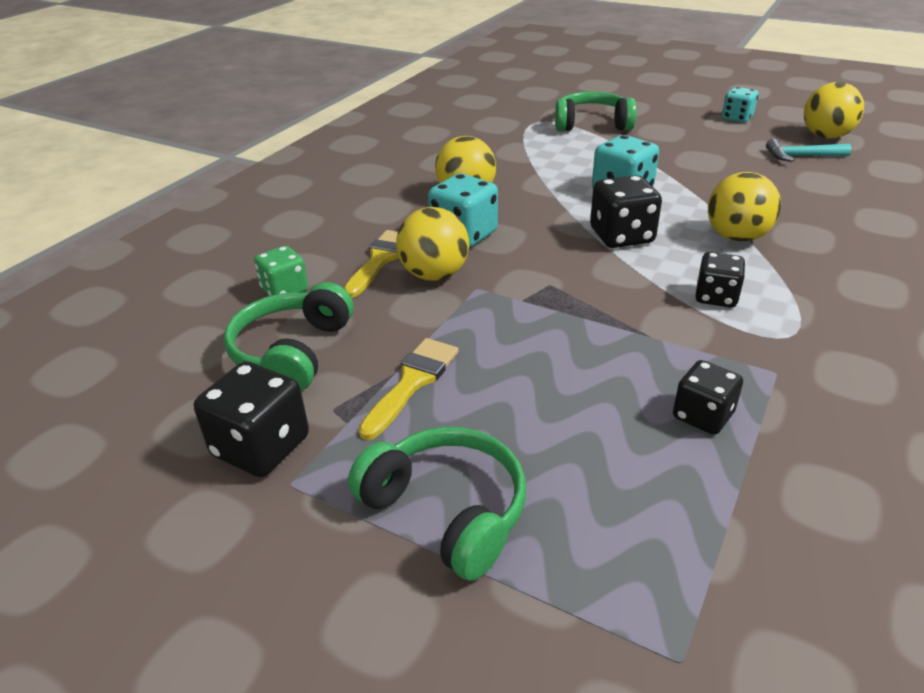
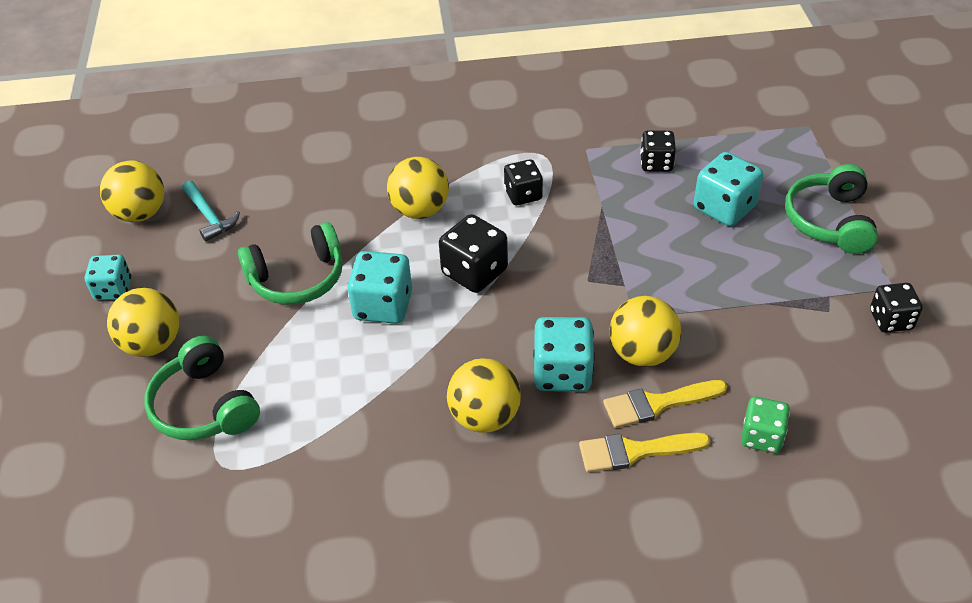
camera: 125 degrees left, 10 degrees up
(261, 447) = (891, 320): black dice -> black dice, size x0.66
(292, 352) = (812, 371): green headphones -> green headphones (297, 278)
(412, 382) = (766, 289): yellow brush -> yellow brush (635, 451)
(565, 426) = (724, 208): none -> turquoise dice
(667, 120) = (152, 344): none -> yellow ball

